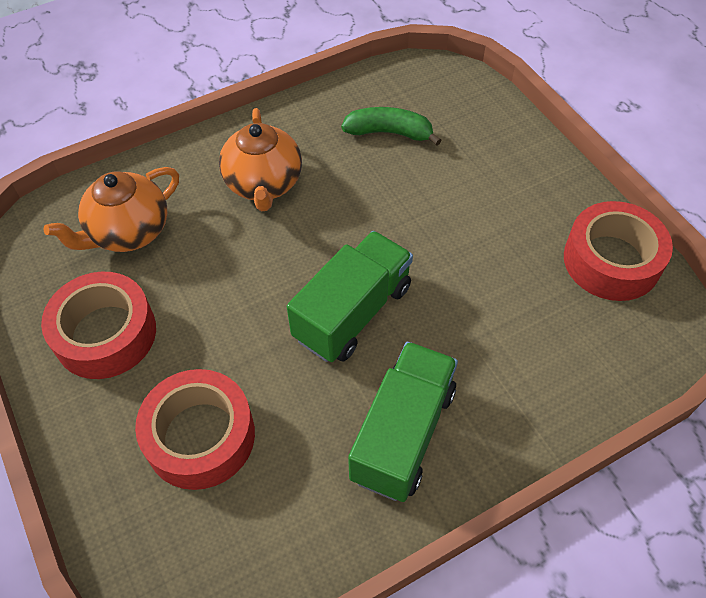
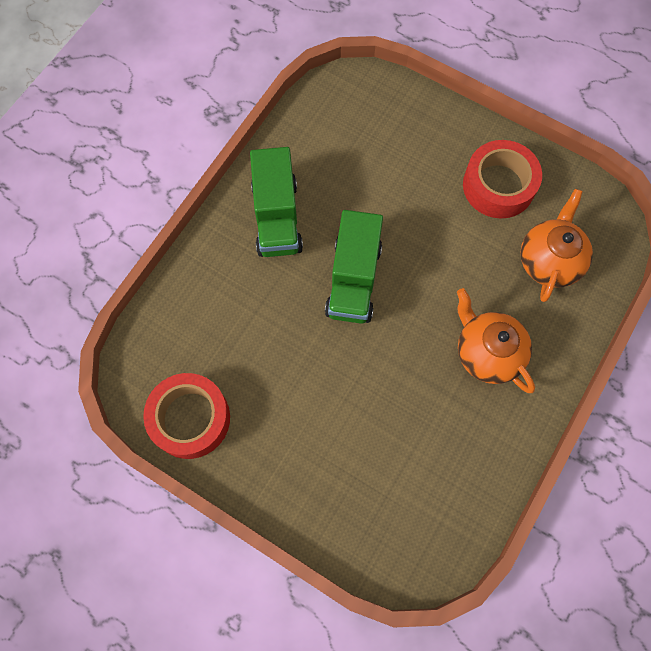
camera: 150 degrees right, 15 degrees up
(200, 436) = (393, 158): red tape -> none
(389, 132) = (424, 461): green banana -> none

